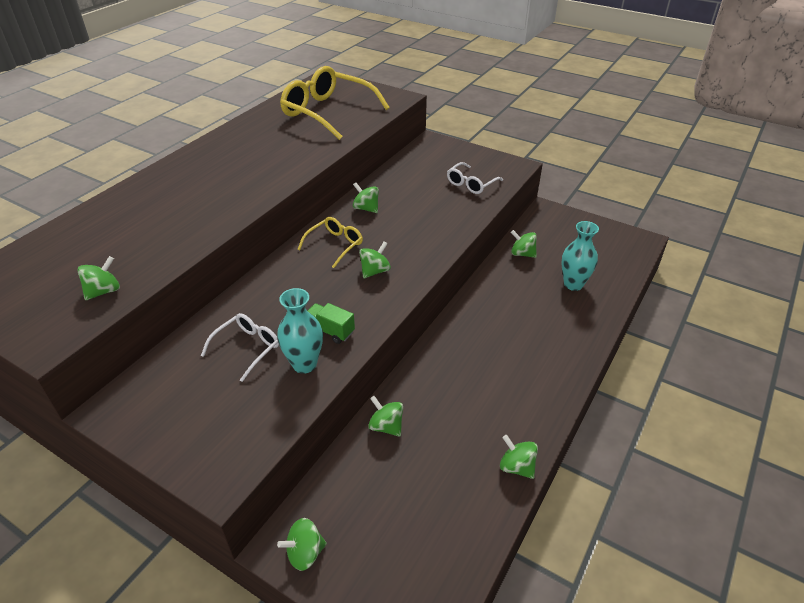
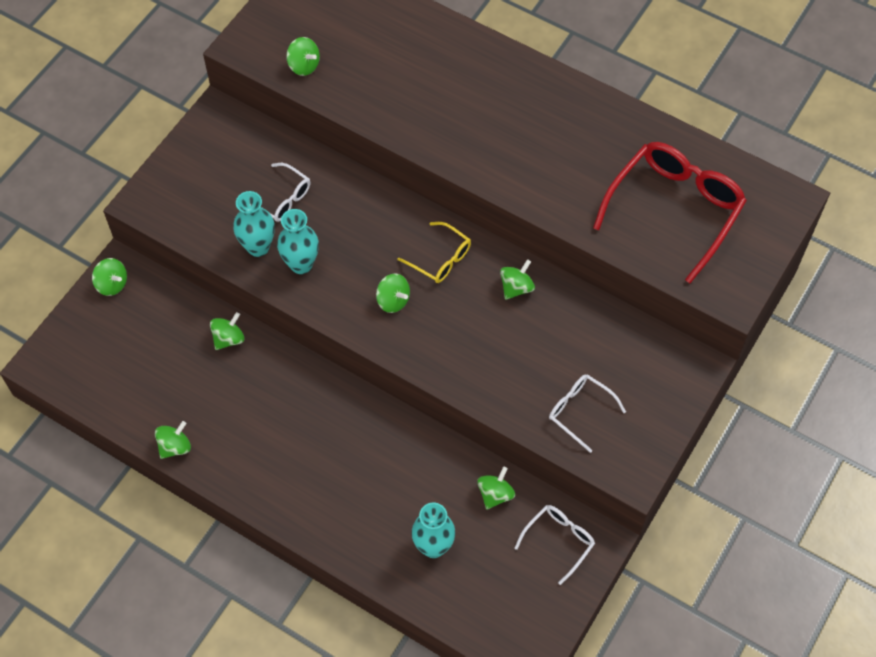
camera: 90 degrees right, 20 degrees up
(305, 553) = (112, 284): green spinning top -> green spinning top turned 150 degrees clockwise
(327, 112) = (674, 209): yellow glasses -> red glasses
(330, 331) = (301, 264): green truck -> turquoise vase
(551, 226) = (559, 541): none -> white glasses

